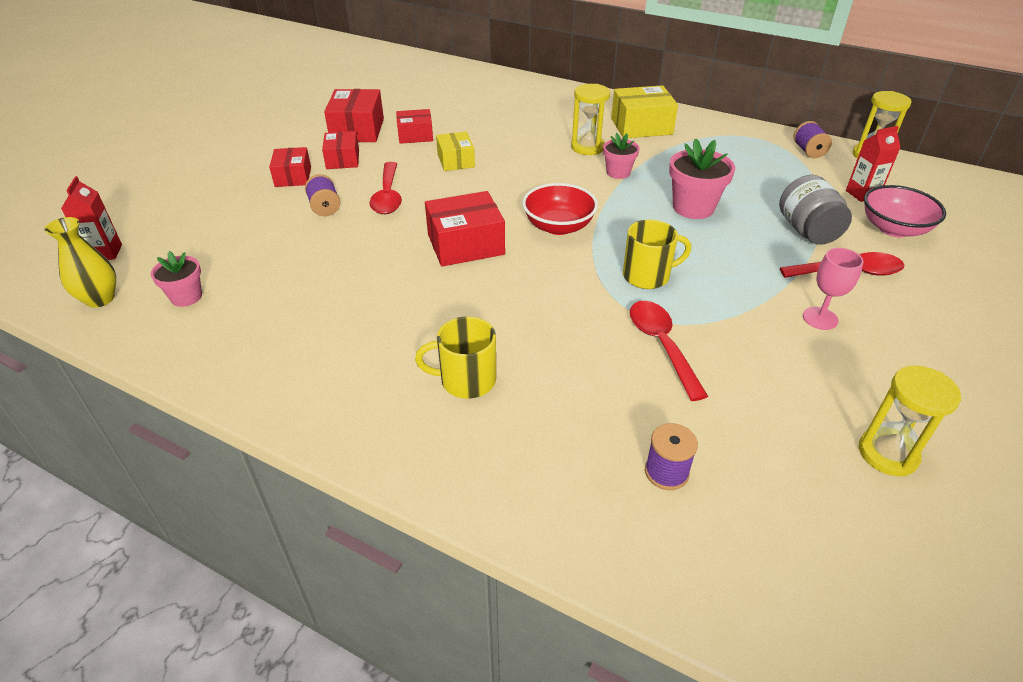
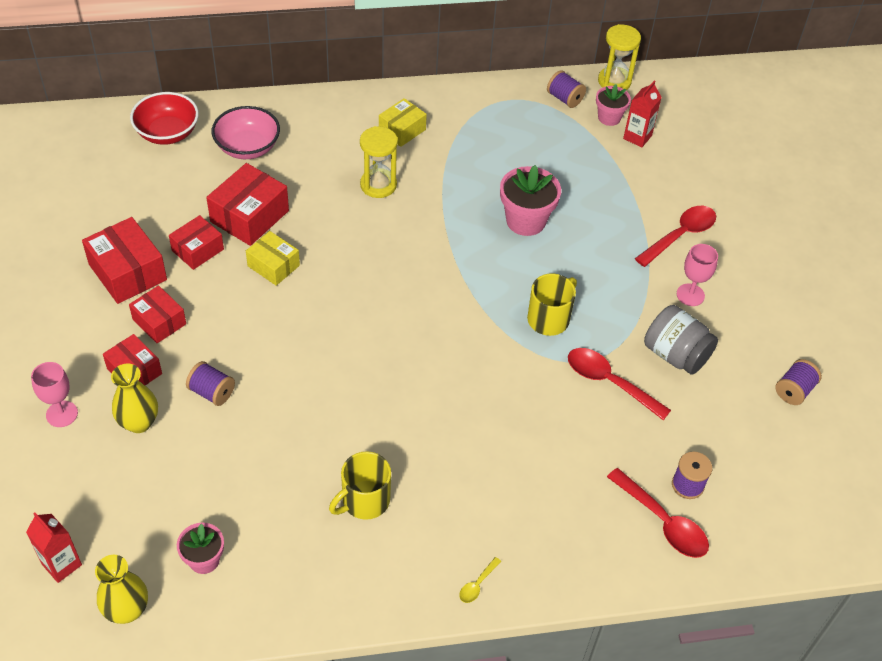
camera: 40 degrees left, 10 degrees up
(221, 179) = (62, 414): none -> pink goblet
(258, 203) = (139, 422): none -> yellow vase
(358, 433) = (477, 584): none -> yellow spoon
(388, 196) = (256, 346): red spoon -> red spoon (663, 522)
(465, 244) = (382, 365): red box -> red box (249, 216)
(466, 380) = (507, 495): yellow mug -> yellow mug (364, 501)
(558, 226) = (438, 301): red bowl -> red bowl (167, 133)
(618, 172) = (432, 207): pink flower pot -> pink flower pot (609, 117)
(641, 126) = (402, 130): yellow box -> yellow box, size x0.64
(807, 231) = (626, 204): grey jar -> grey jar (675, 354)
(887, 454) = (794, 390): yellow hourglass -> purple spool
(894, 229) = (682, 169): pink bowl -> pink bowl (247, 147)

